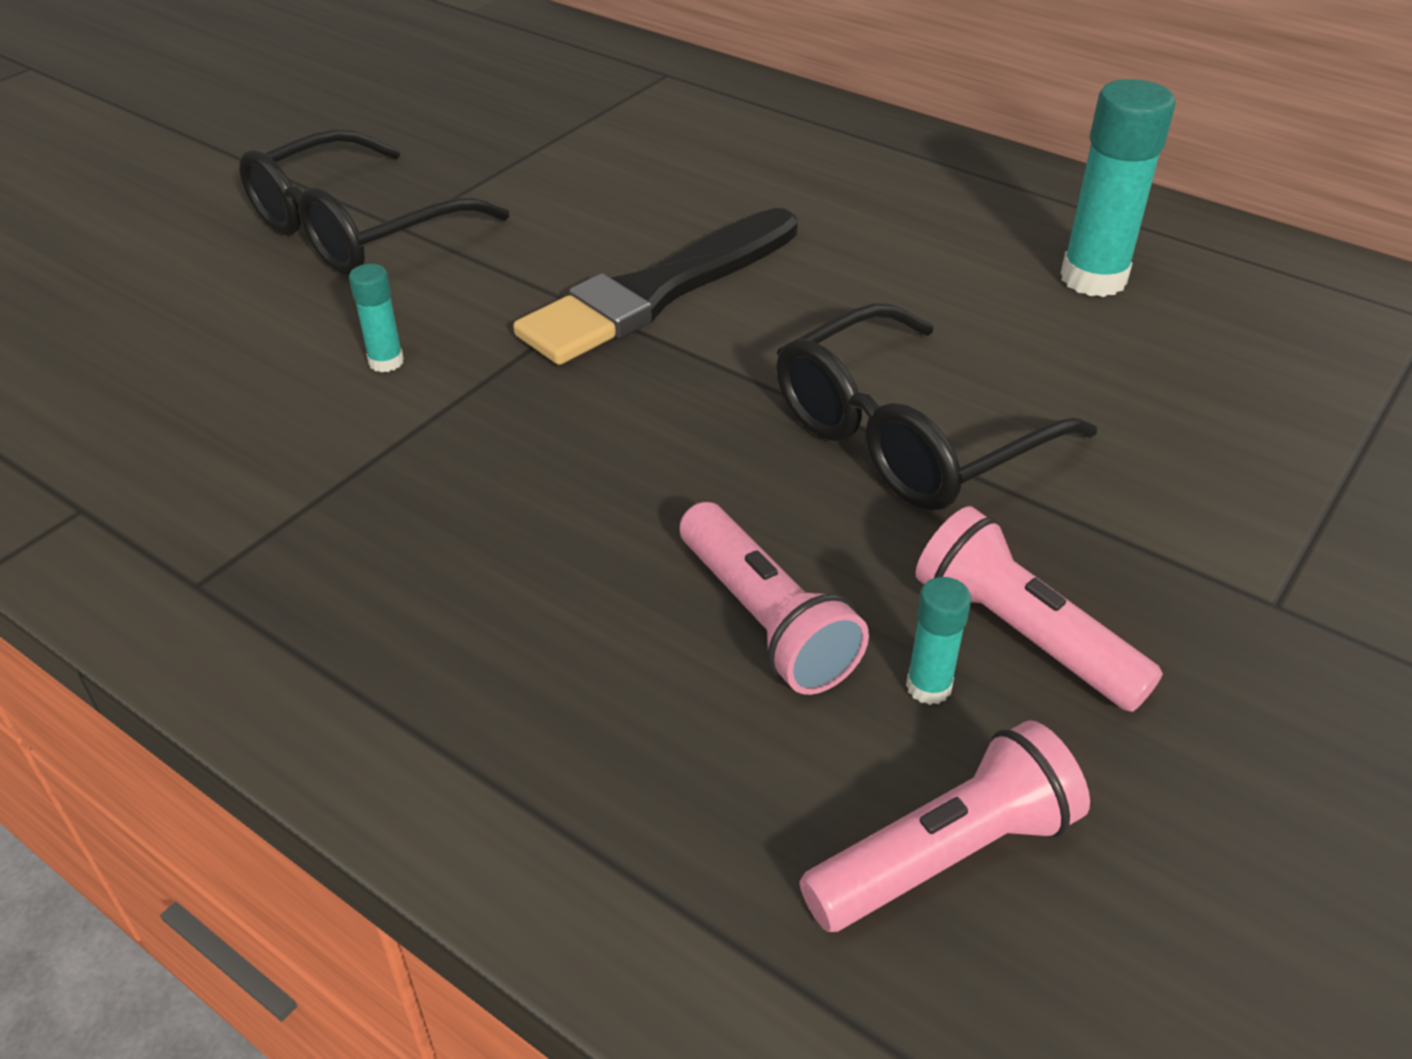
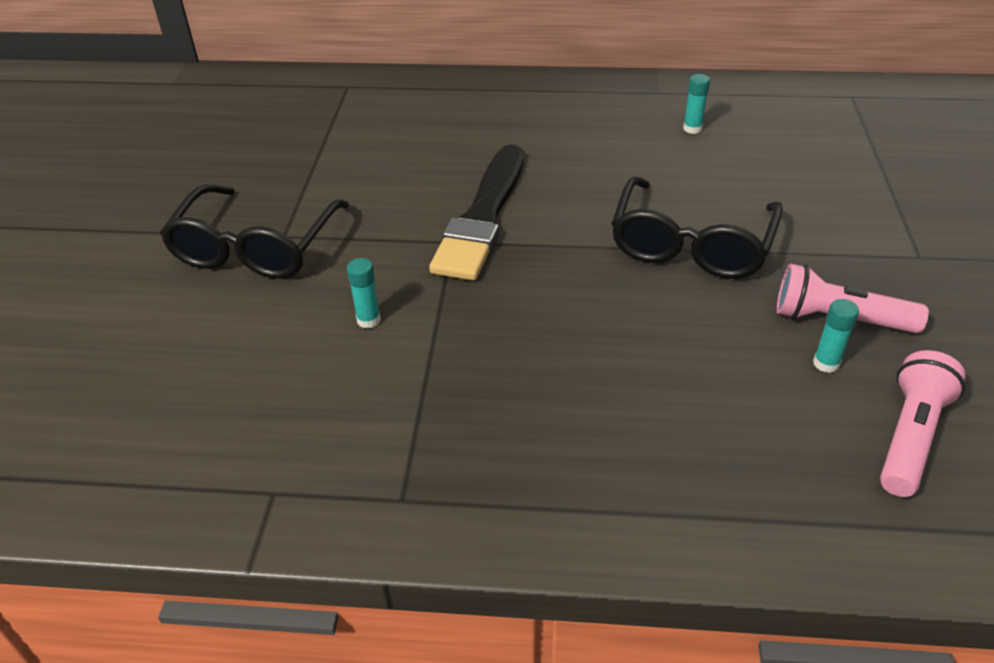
camera: 30 degrees left, 0 degrees up
(765, 620) = (723, 368): pink flashlight -> none
(1093, 278) = (692, 129): turquoise glue stick -> turquoise glue stick, size x0.49

